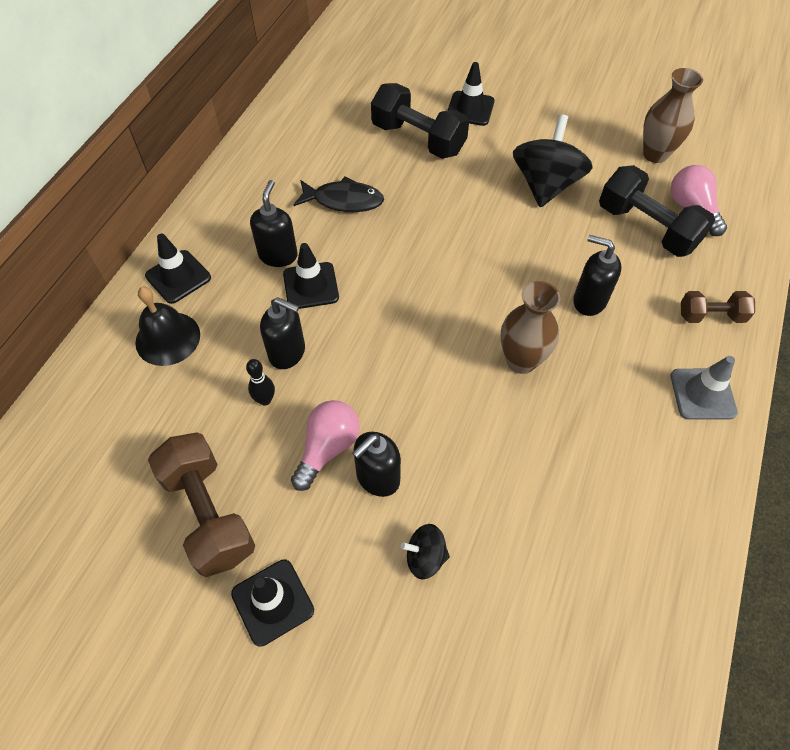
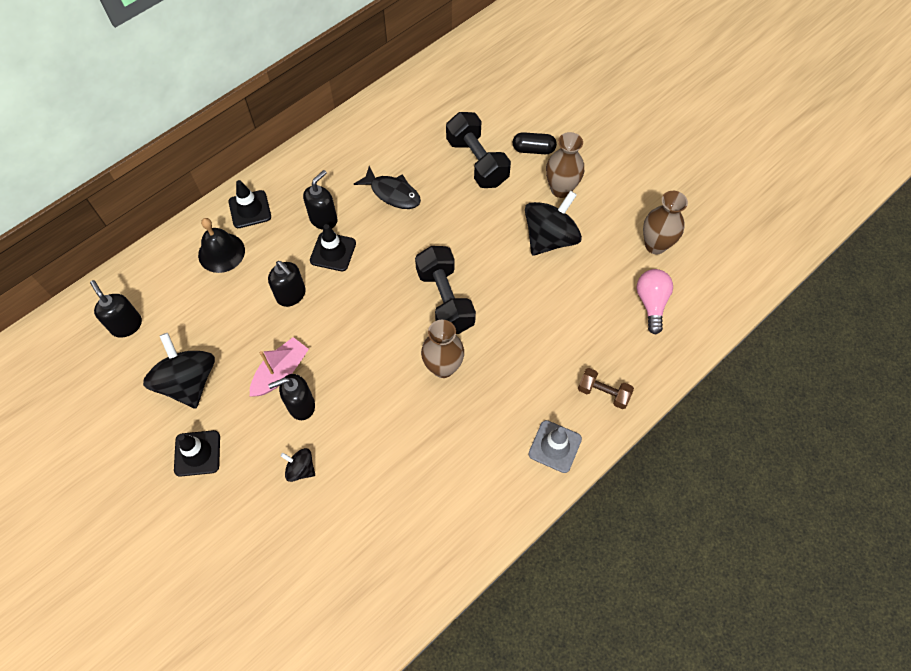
camera: 25 degrees right, 5 degrees up
(209, 513) = (188, 382): brown dumbbell -> black spinning top
(265, 400) = (260, 322): black bowling pin -> none
(327, 448) = (281, 372): pink light bulb -> pink boat
(470, 109) = (533, 149): black traffic cone -> black capsule
(524, 135) = (561, 189): none -> brown vase
(589, 301) = (520, 343): black soap dispenser -> black soap dispenser (126, 325)
(647, 228) = (604, 304): black dumbbell -> black dumbbell (445, 299)

